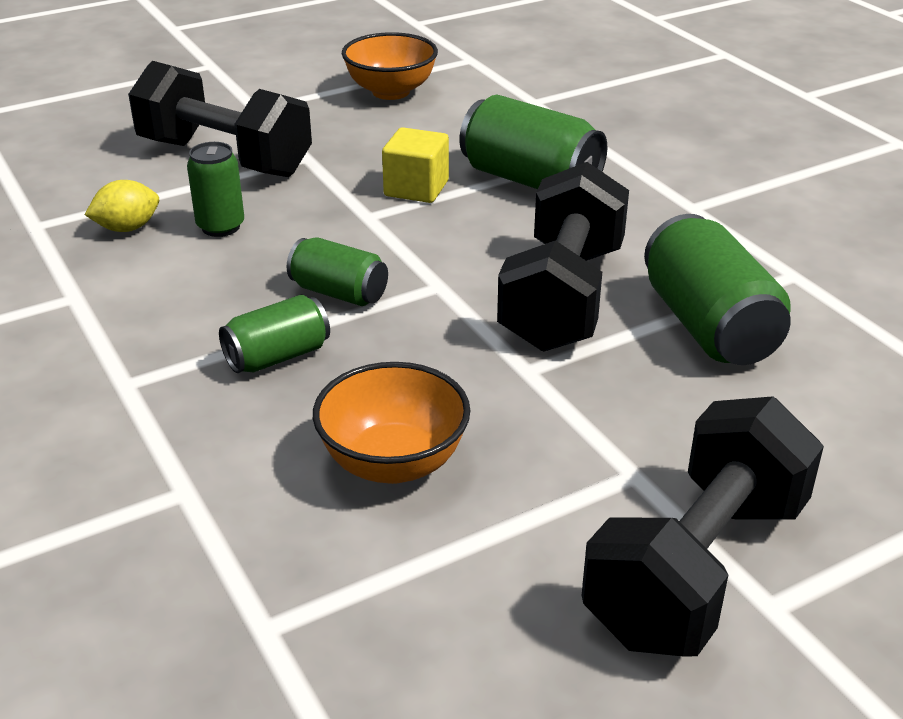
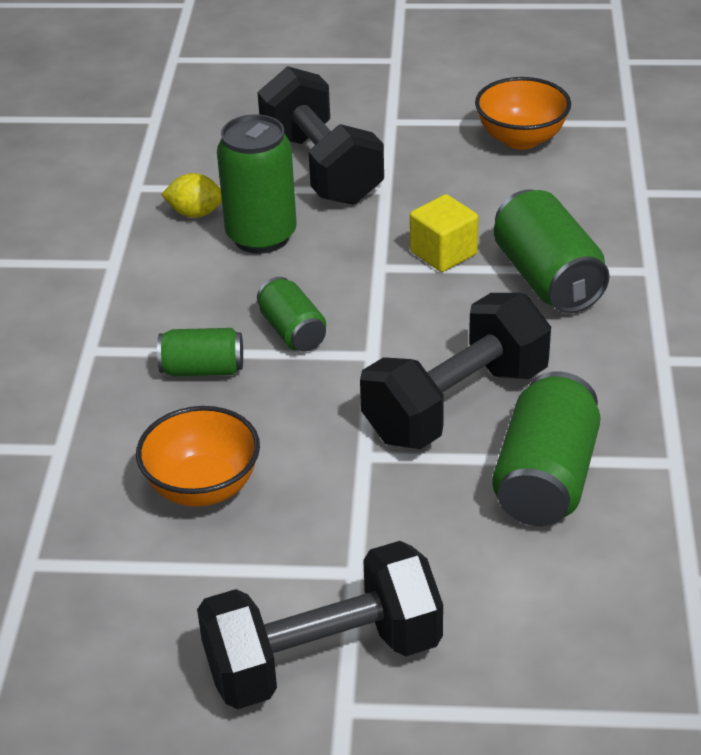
camera: 35 degrees right, 5 degrees up
(220, 227) = (261, 236): green can -> green can, size x1.69

